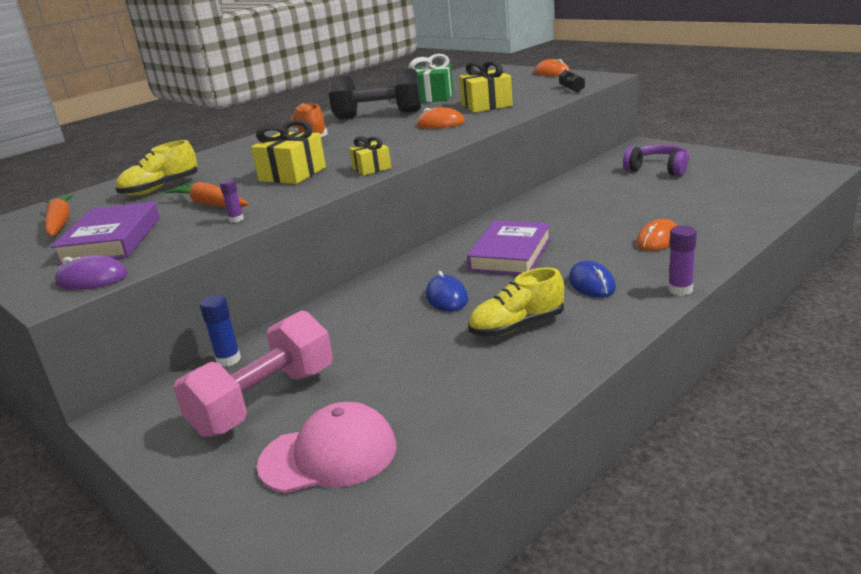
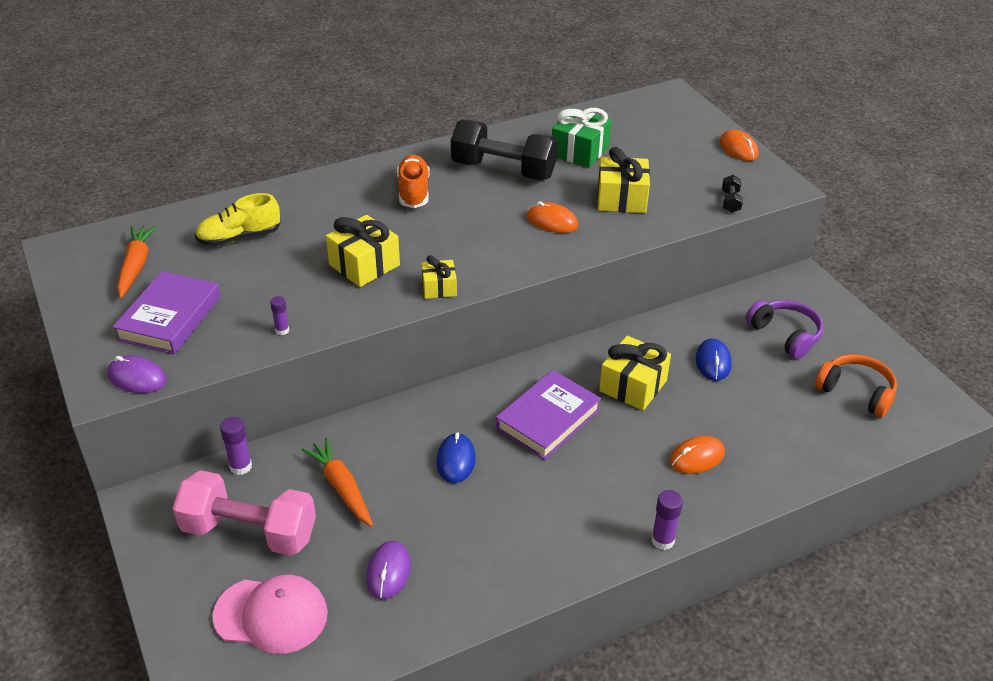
camera: 15 degrees right, 15 degrees up
(211, 204) = (271, 291): orange carrot -> orange carrot (341, 487)
(228, 360) = (241, 466): blue glue stick -> purple glue stick
(265, 401) = (249, 532): pink dumbbell -> pink dumbbell turned 45 degrees clockwise
(437, 384) = (388, 572): none -> purple mouse
(517, 326) = (492, 527): yellow shoe -> none
(566, 220) = (633, 386): none -> yellow gift
(592, 284) = (592, 497): blue mouse -> blue mouse (713, 362)
(742, 179) = (856, 392): none -> orange headphones

